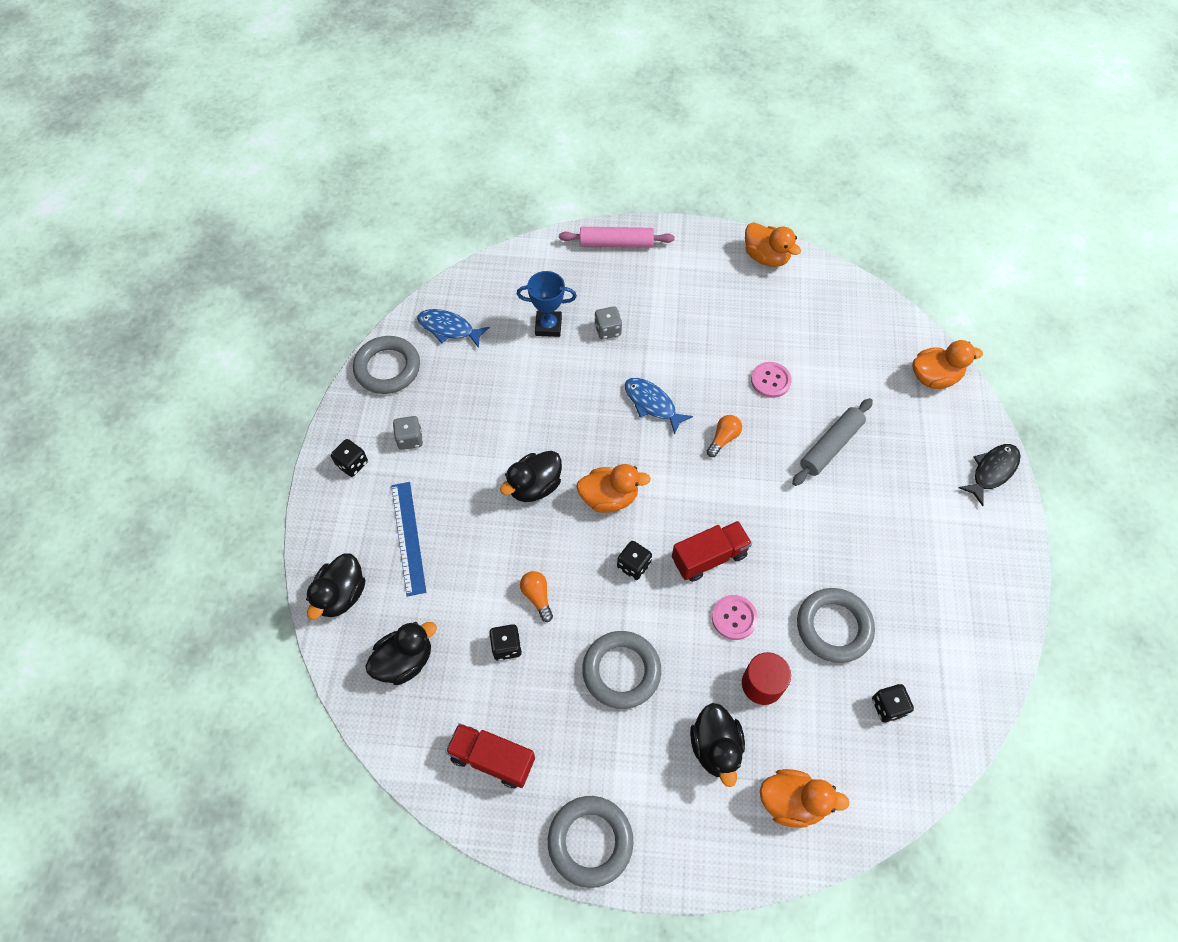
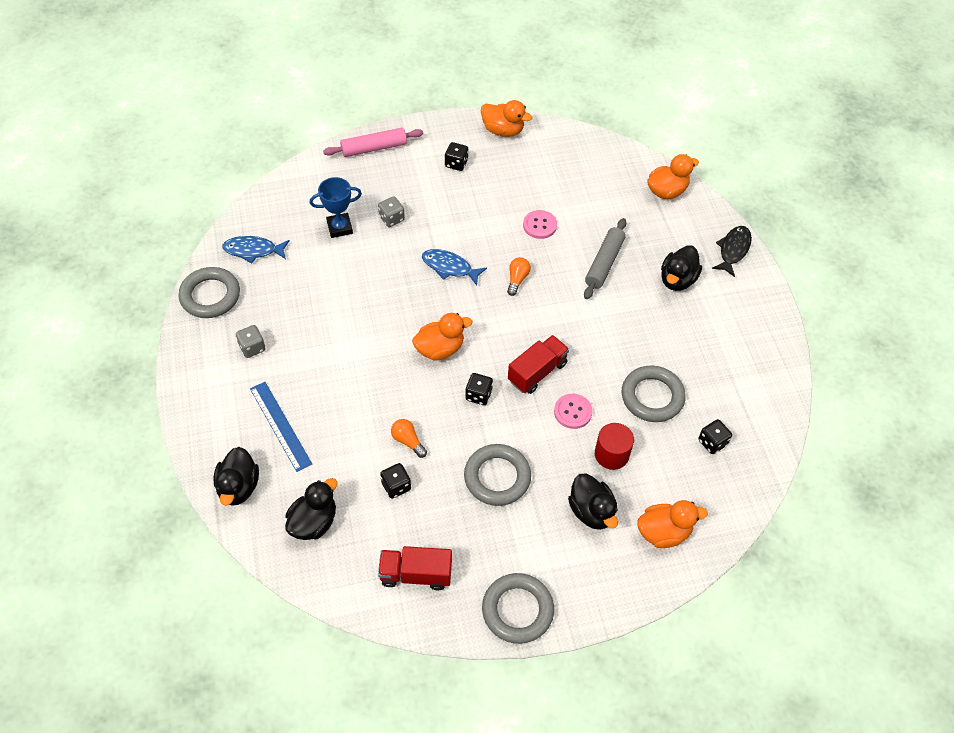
camera: 20 degrees left, 5 degrees down
(352, 464) = (208, 381): black dice -> black dice (456, 163)
(534, 486) = (374, 357): black duck -> black duck (677, 280)

